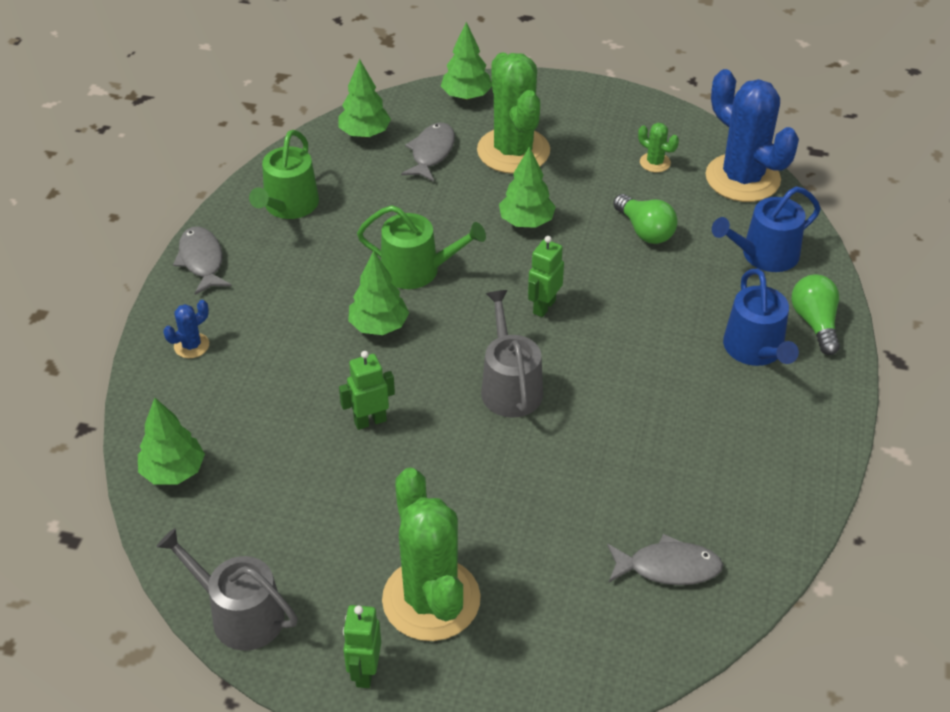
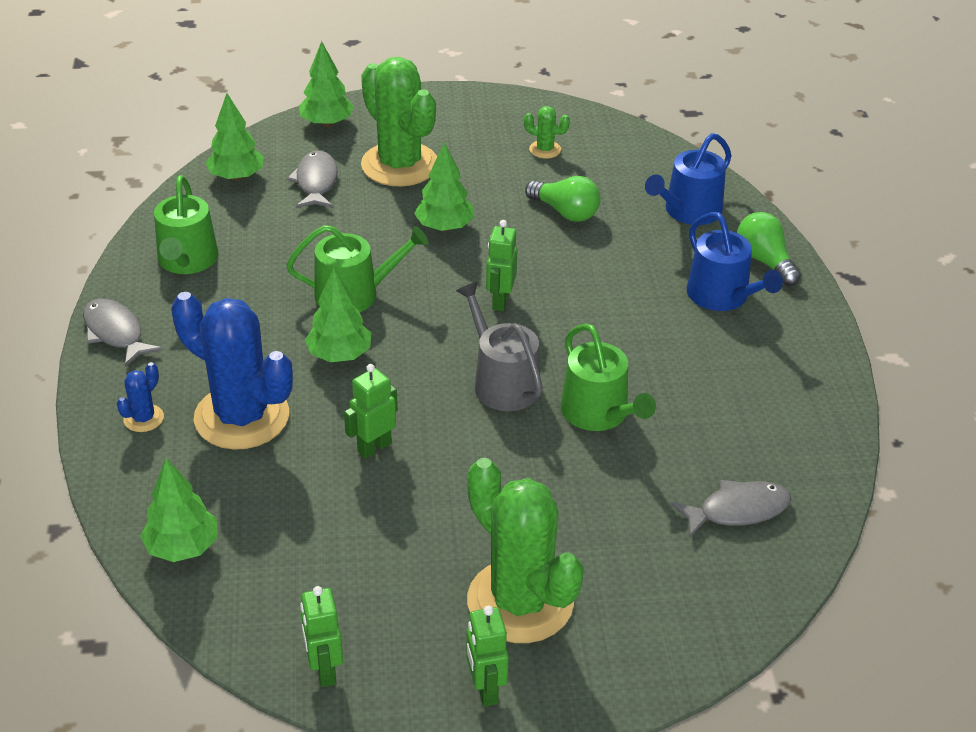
camera: 20 degrees left, 5 degrees down
(239, 615) = (324, 670): grey watering can -> green robot
(584, 439) = (599, 413): none -> green watering can
(742, 178) = (635, 148): blue cactus -> blue cactus (242, 417)

